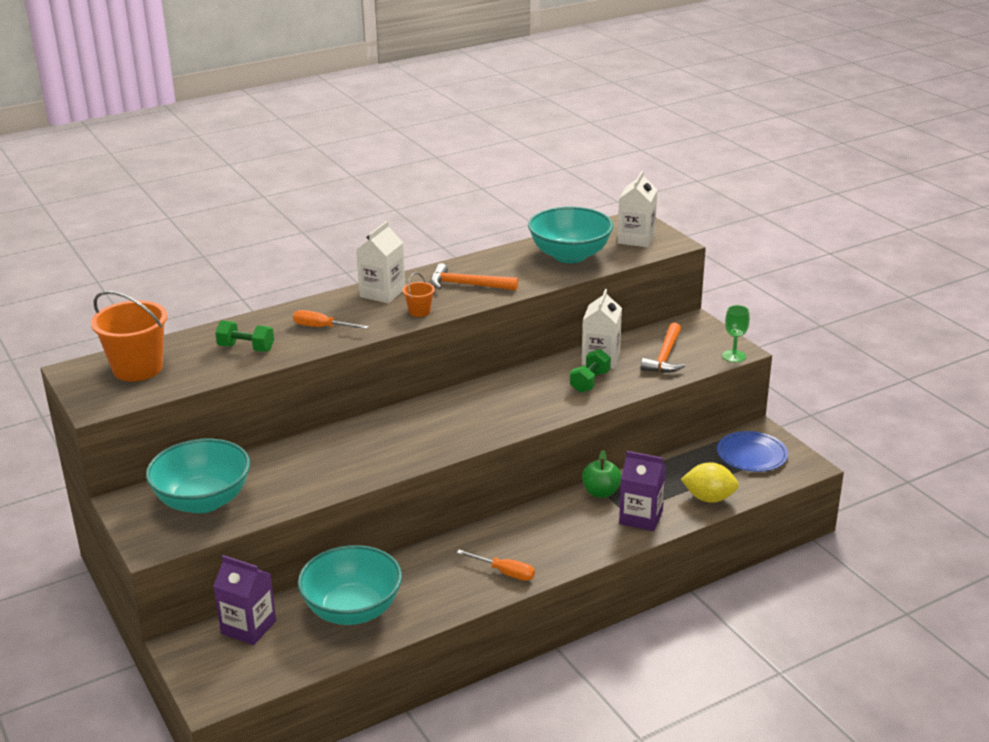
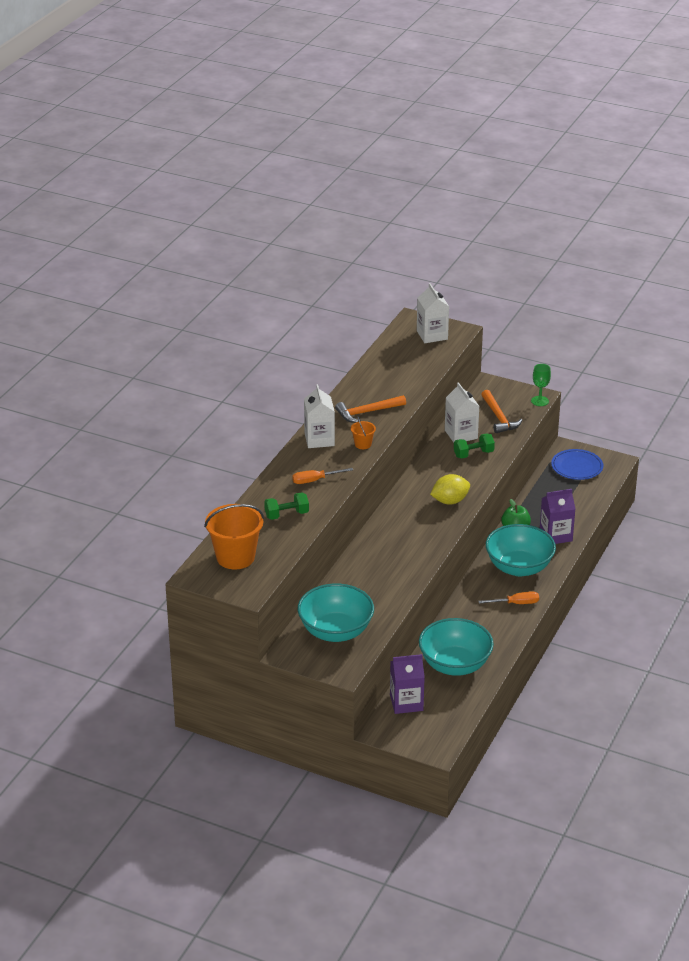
camera: 35 degrees left, 5 degrees up
(570, 255) = (405, 364): turquoise bowl -> turquoise bowl (519, 567)
(590, 382) = (473, 454): green dumbbell -> green dumbbell turned 75 degrees clockwise
(709, 498) = (581, 506): yellow lemon -> yellow lemon (450, 501)

